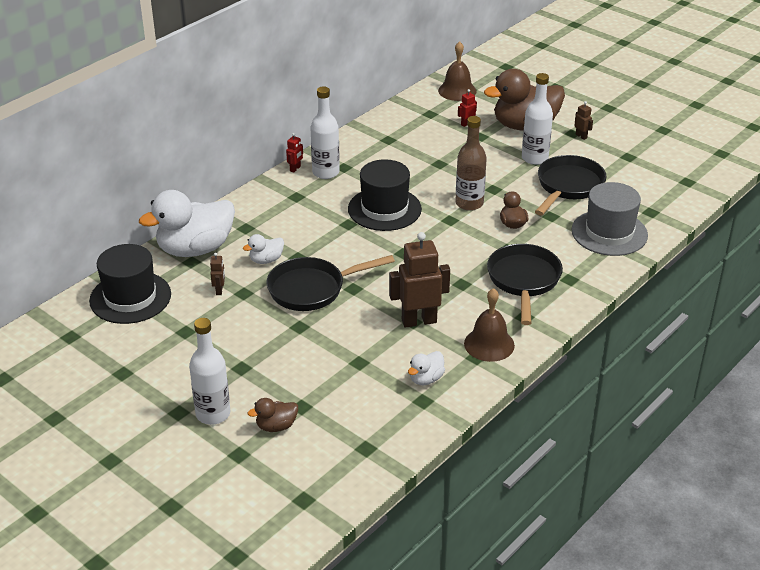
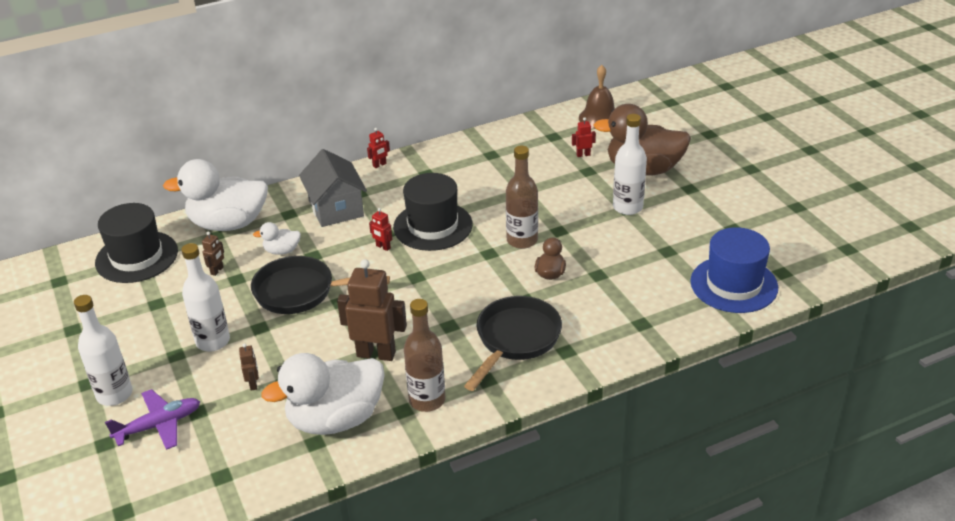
camera: 25 degrees right, 0 degrees up
(276, 426) = (159, 425): brown duck -> purple plane
(286, 214) = (336, 208): none -> grey house
(326, 172) = (405, 175): white bottle -> white bottle (213, 341)
(355, 236) = (383, 247): none -> red robot
(426, 379) = (335, 419): white duck -> white duck, size x2.22
(489, 344) = (427, 400): brown bell -> brown bottle
(568, 187) = (641, 247): black pan -> none
(581, 136) = (697, 194): brown robot -> brown robot (253, 384)
(609, 233) = (648, 310): grey hat -> none
(658, 199) = (734, 284): none -> blue hat

